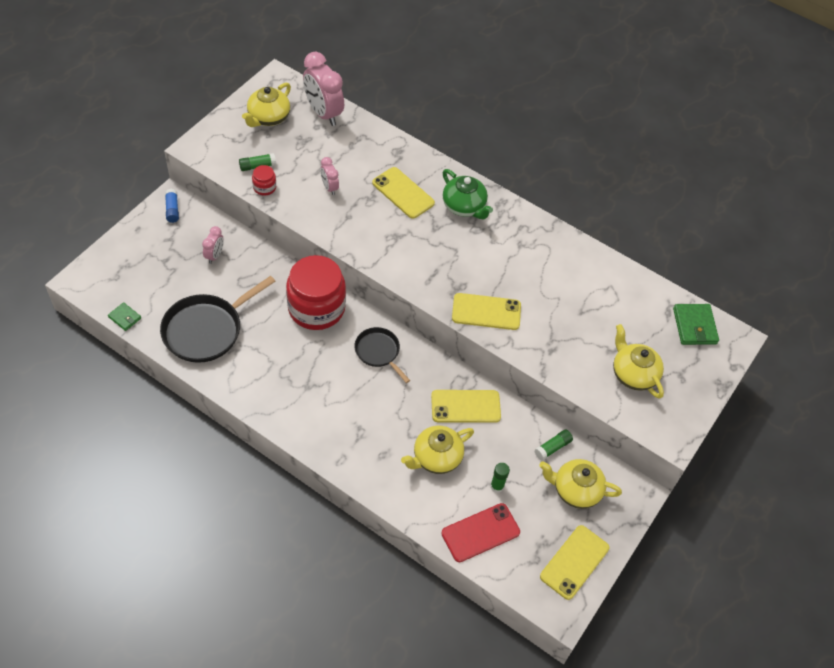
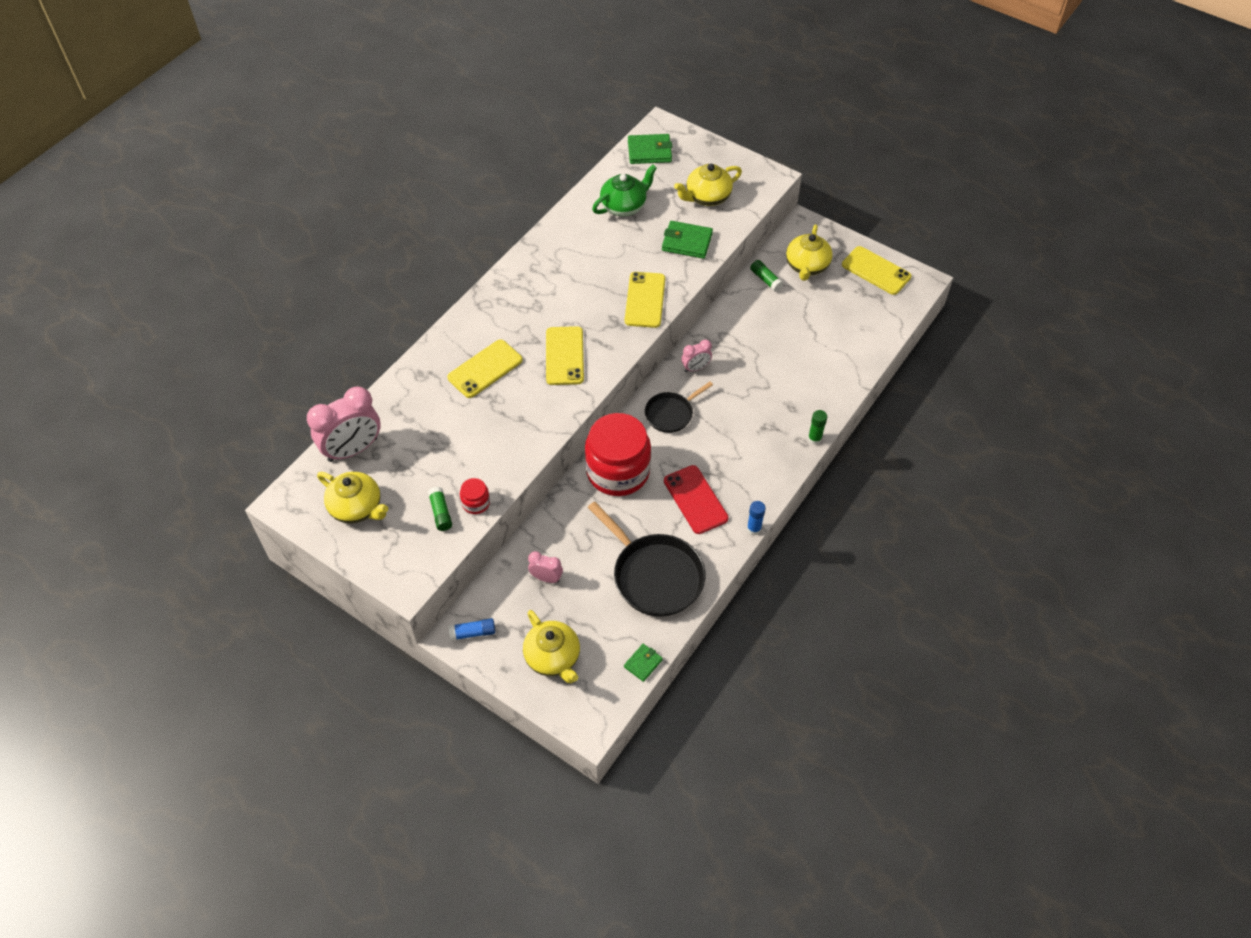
camera: 85 degrees left, 0 degrees up
(245, 409) = (754, 529): none -> blue glue stick
(329, 187) = (476, 438): pink clock -> pink clock (695, 368)
(436, 458) = (788, 366): yellow teapot -> yellow teapot (553, 657)
(464, 206) = (505, 315): green teapot -> green teapot (624, 206)
(465, 406) = (729, 342): yellow phone -> yellow phone (564, 356)
(480, 532) = (860, 334): red phone -> red phone (695, 499)
(497, 486) = (811, 321): green glue stick -> green glue stick (814, 439)
(566, 351) = (687, 242): none -> green wallet

